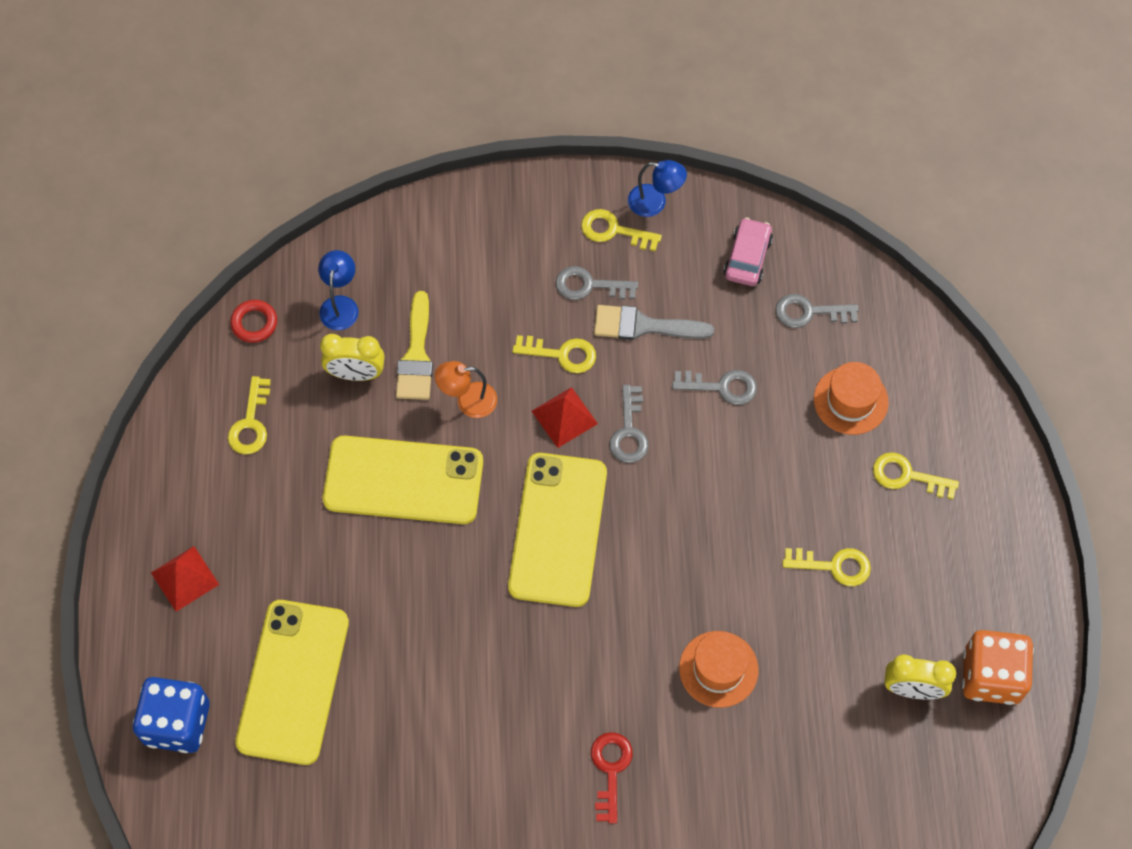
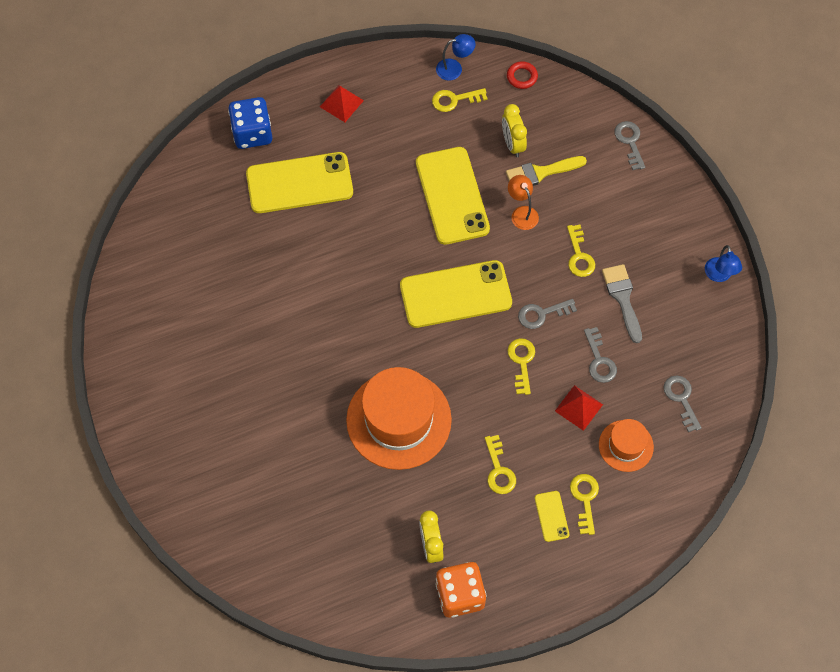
camera: 70 degrees right, 0 degrees up
(340, 305) = (556, 118): blue lamp -> blue lamp (454, 68)
(564, 417) = (535, 272): red pyramid -> red pyramid (578, 407)
(589, 285) = (637, 256): grey key -> grey key (630, 142)
(610, 770) = (308, 377): red key -> none
(613, 231) = (685, 257): yellow key -> yellow key (521, 362)
(718, 669) = (399, 420): orange hat -> orange hat, size x1.93
(747, 257) = (705, 347): pink car -> none
(918, 524) = (551, 516): none -> yellow phone

